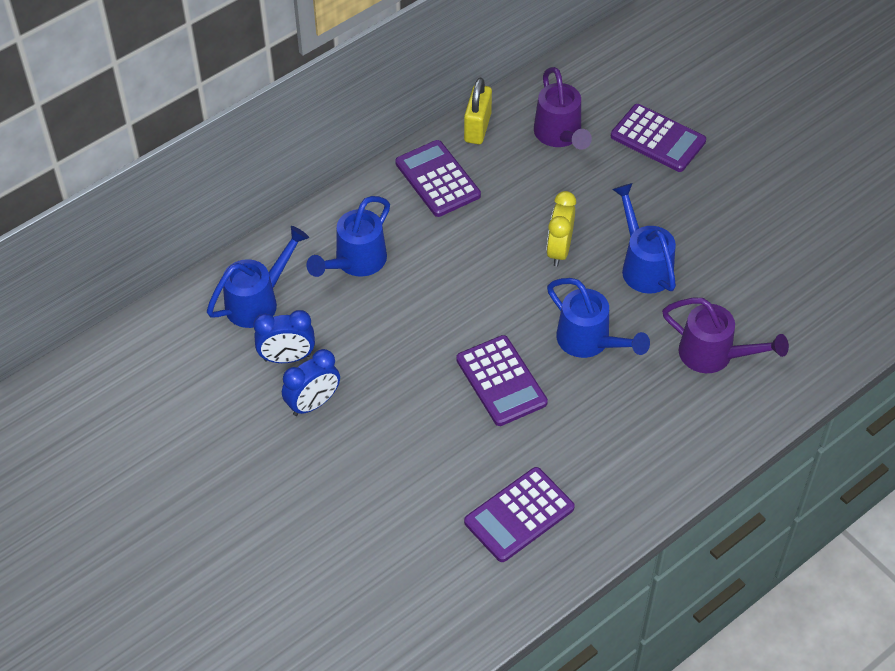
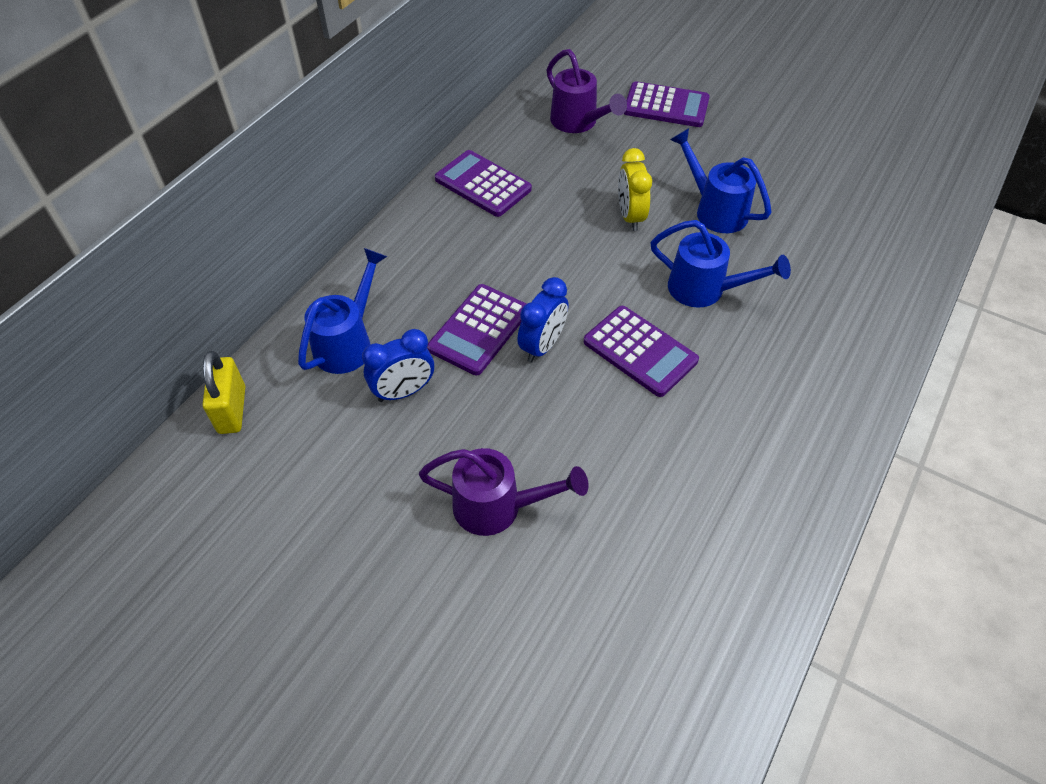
camera: 20 degrees left, 0 degrees up
(313, 403) = (453, 432): blue clock -> blue clock (542, 346)
(355, 262) = (436, 278): blue watering can -> none
(477, 128) = (499, 134): yellow padlock -> yellow padlock (232, 410)
(519, 515) = (733, 484): purple calculator -> purple calculator (479, 330)
(714, 355) = (826, 270): purple watering can -> purple watering can (498, 507)

